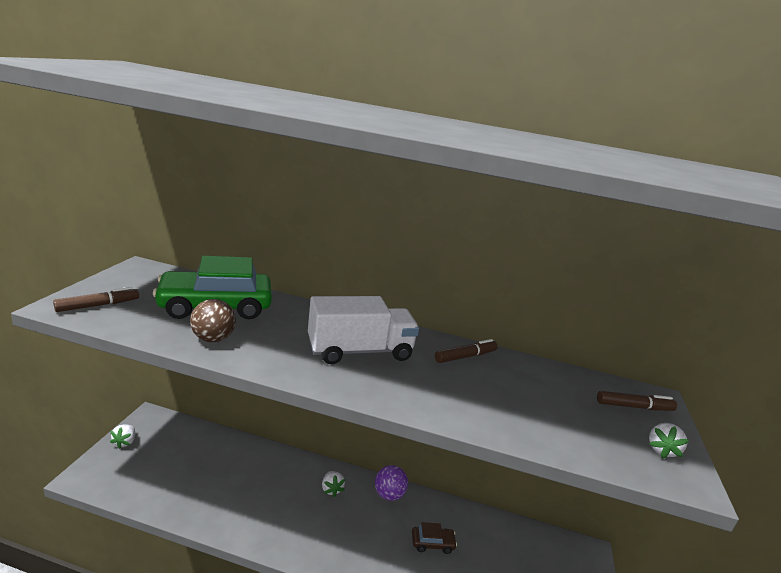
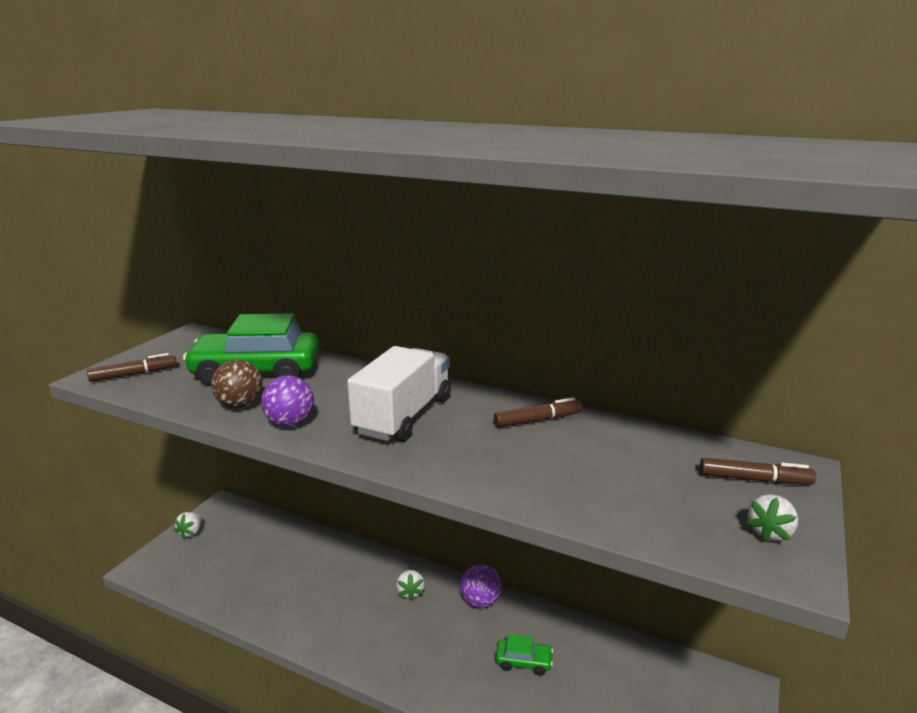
camera: 15 degrees right, 0 degrees up
(265, 357) = (290, 423): none -> purple ball
(360, 351) = (404, 416): white truck -> white truck turned 60 degrees counterclockwise
(432, 543) = (523, 661): brown car -> green car

